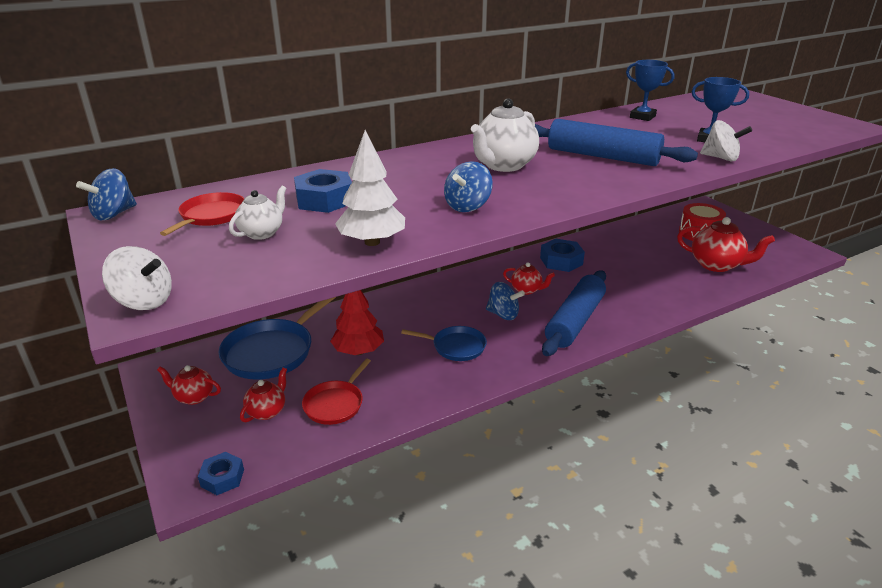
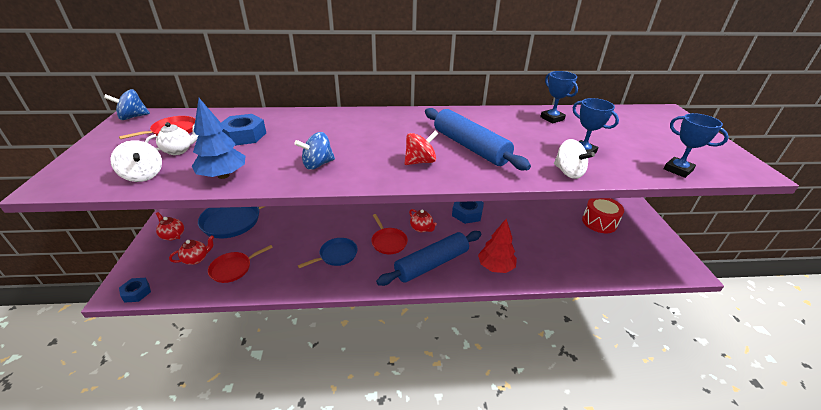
camera: 25 degrees right, 5 degrees up
(144, 301) = (61, 180): white spinning top -> white spinning top (143, 175)
(358, 351) = (279, 237): red tree -> red tree (495, 267)
(372, 242) = (223, 175): white tree -> blue tree
(456, 347) = (336, 255): blue pan -> blue pan turned 75 degrees counterclockwise
(503, 165) = (387, 137): white teapot -> none
(503, 314) = (388, 242): blue spinning top -> red pan
(573, 179) = (420, 161): none -> red spinning top
(717, 265) = (588, 254): red teapot -> none
(802, 137) = (678, 170): none -> blue trophy

